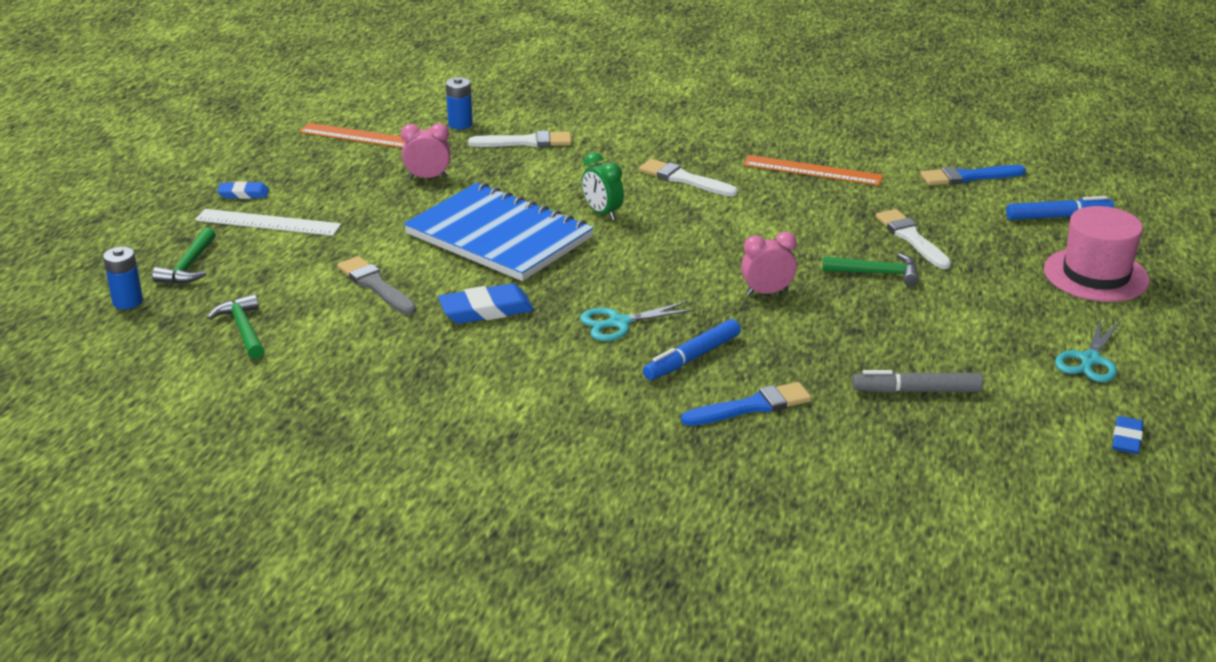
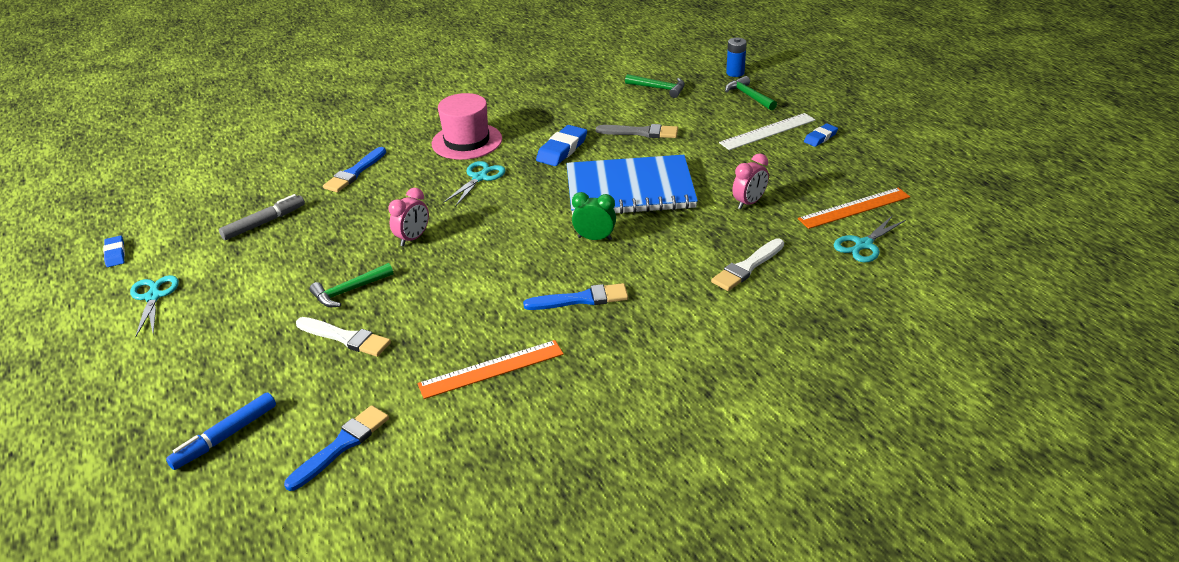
camera: 140 degrees right, 5 degrees up
(418, 116) = (863, 245): none -> turquoise scissors
(460, 124) = (822, 256): blue battery -> none
(684, 179) = (581, 299): white brush -> blue brush
(692, 358) = (415, 180): blue marker -> none
(1096, 275) = (168, 380): pink hat -> pink hat (467, 141)

